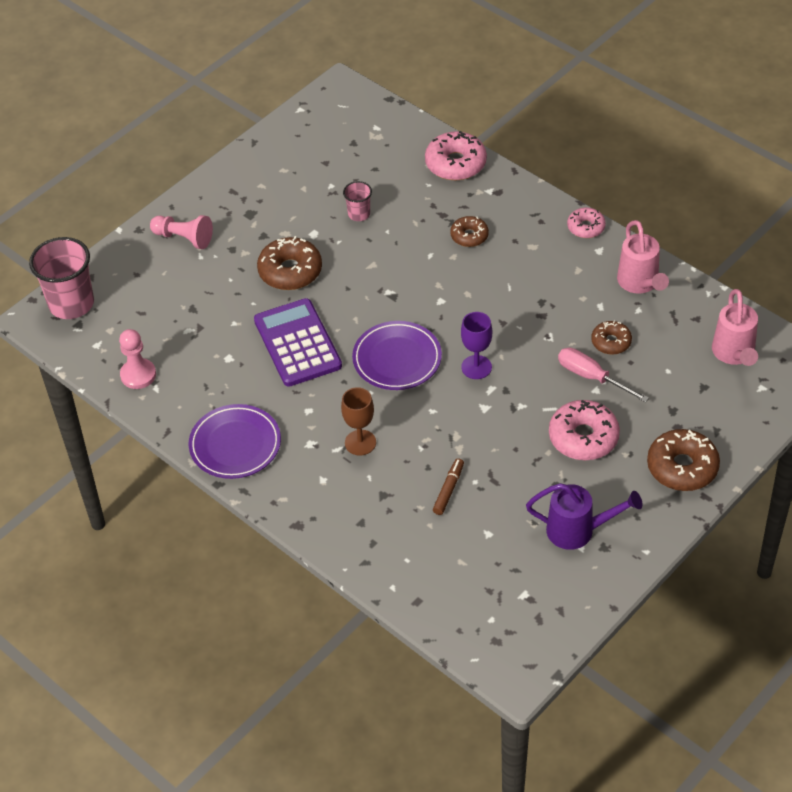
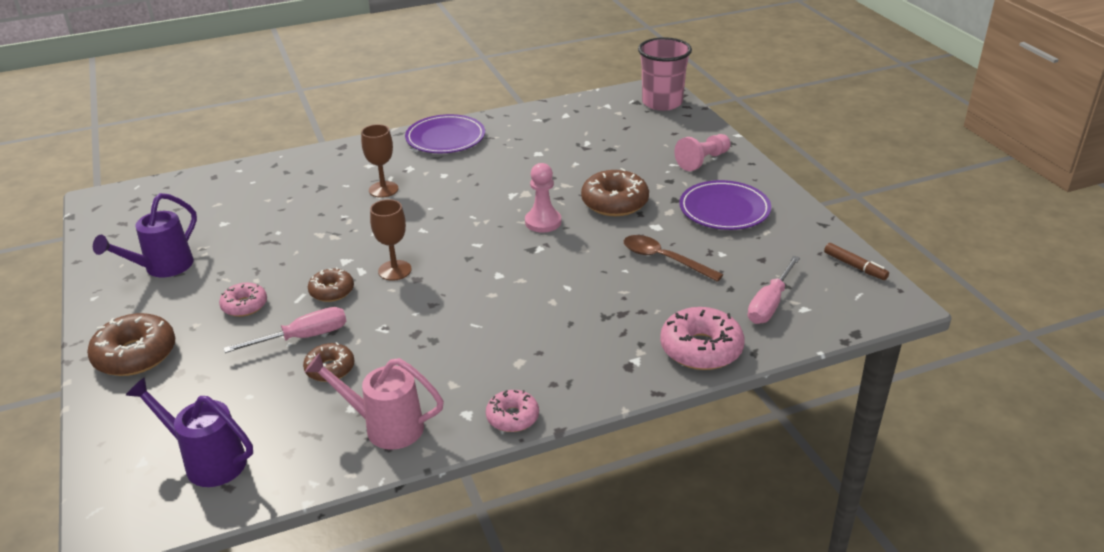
camera: 115 degrees right, 15 degrees down
(138, 375) = (558, 115): pink pawn -> pink pawn (543, 222)
(297, 343) = (522, 186): purple calculator -> none
(359, 214) = (664, 259): pink cup -> brown spoon
(381, 144) = (770, 304): none -> pink screwdriver
(397, 359) = (452, 230): purple plate -> purple plate (724, 210)
(448, 490) = (287, 217): brown marker -> brown marker (855, 266)
(469, 236) = (573, 321): brown donut -> brown donut (332, 291)
(476, 367) = (394, 270): purple goblet -> brown goblet
(583, 437) = (244, 305): pink donut -> pink donut, size x0.60
(734, 354) = (208, 461): pink watering can -> purple watering can

